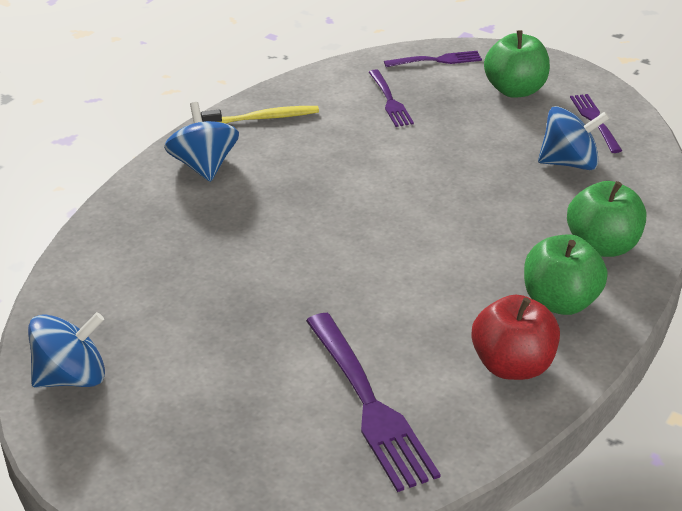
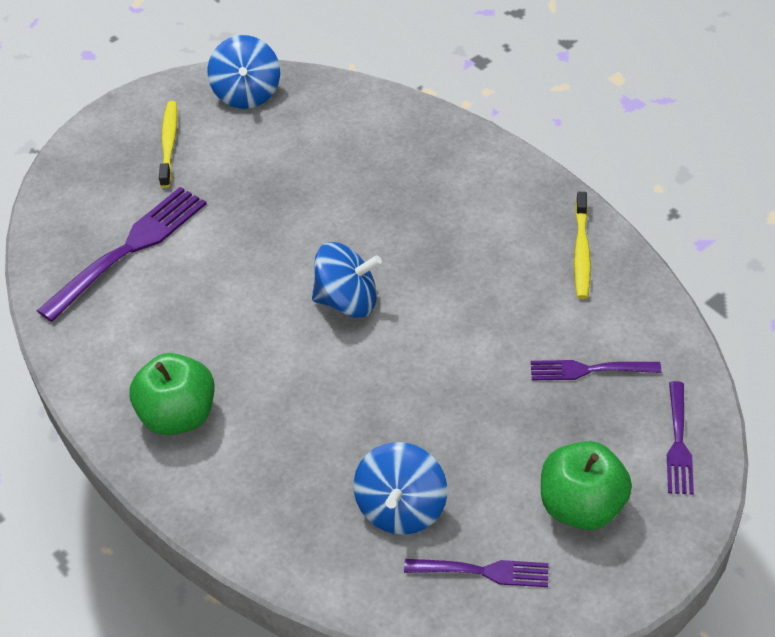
camera: 110 degrees right, 10 degrees up
(178, 423) = (169, 143): none -> yellow toothbrush
(204, 166) = (504, 195): blue spinning top -> blue spinning top (348, 301)
(368, 404) = (128, 250): purple fork -> purple fork turned 135 degrees clockwise
(512, 365) = (119, 354): red apple -> none
(602, 246) = (242, 483): green apple -> none

